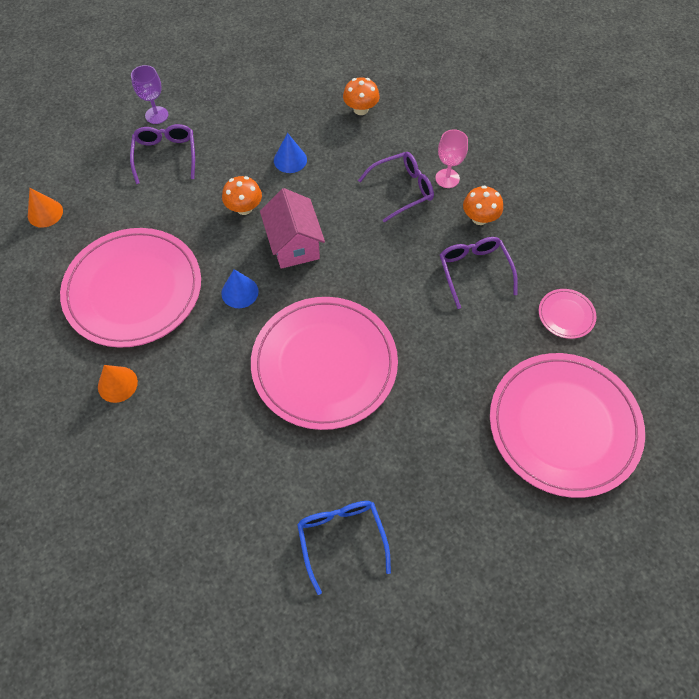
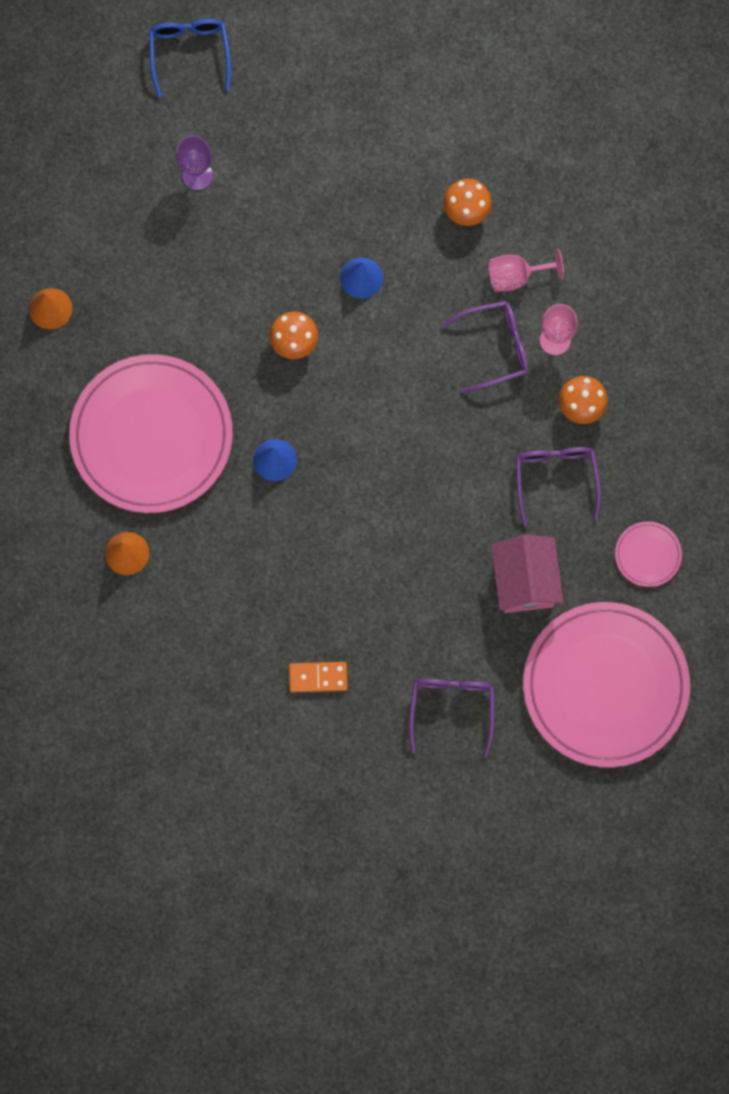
camera: 10 degrees right, 15 degrees up
(165, 155) = (204, 243): purple glasses -> purple glasses (452, 707)
(294, 245) = (347, 406): pink house -> pink house (524, 581)
(303, 462) = (318, 677): none -> orange domino
(324, 364) = (358, 569): pink plate -> none
(341, 537) = (344, 762): blue glasses -> blue glasses (189, 52)
(407, 143) = (516, 276): none -> pink goblet

